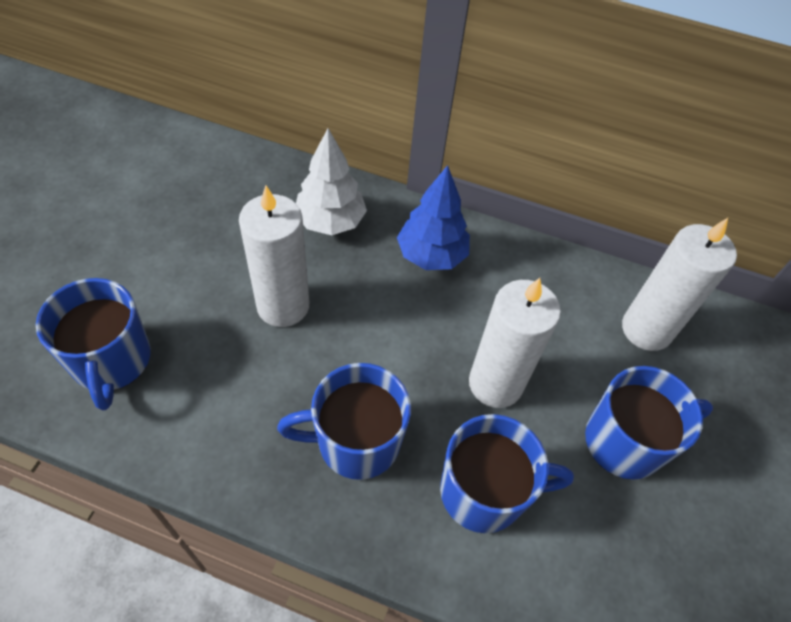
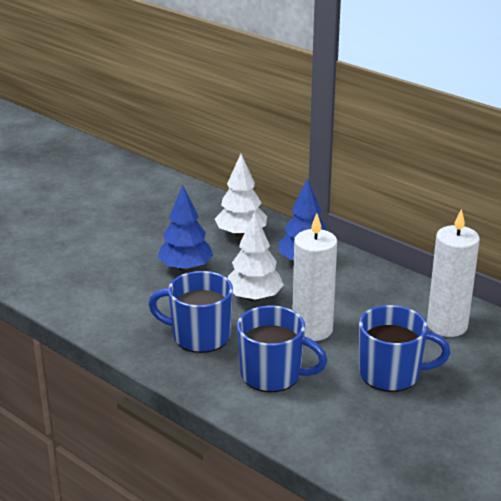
camera: 25 degrees right, 25 degrees down
(111, 361) = (65, 273): blue mug -> none
(283, 306) = (185, 268): white candle -> blue tree
(397, 341) = (254, 298): none -> white tree

